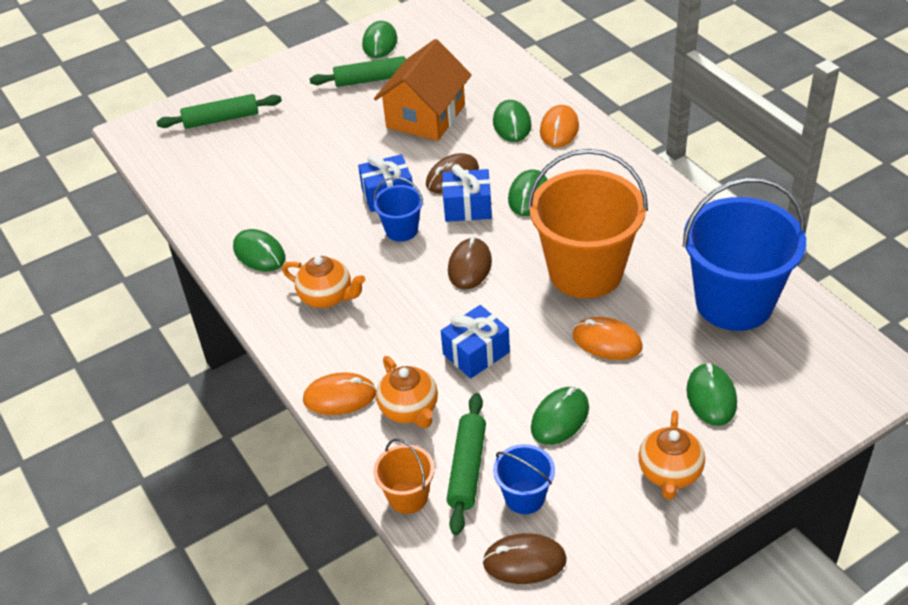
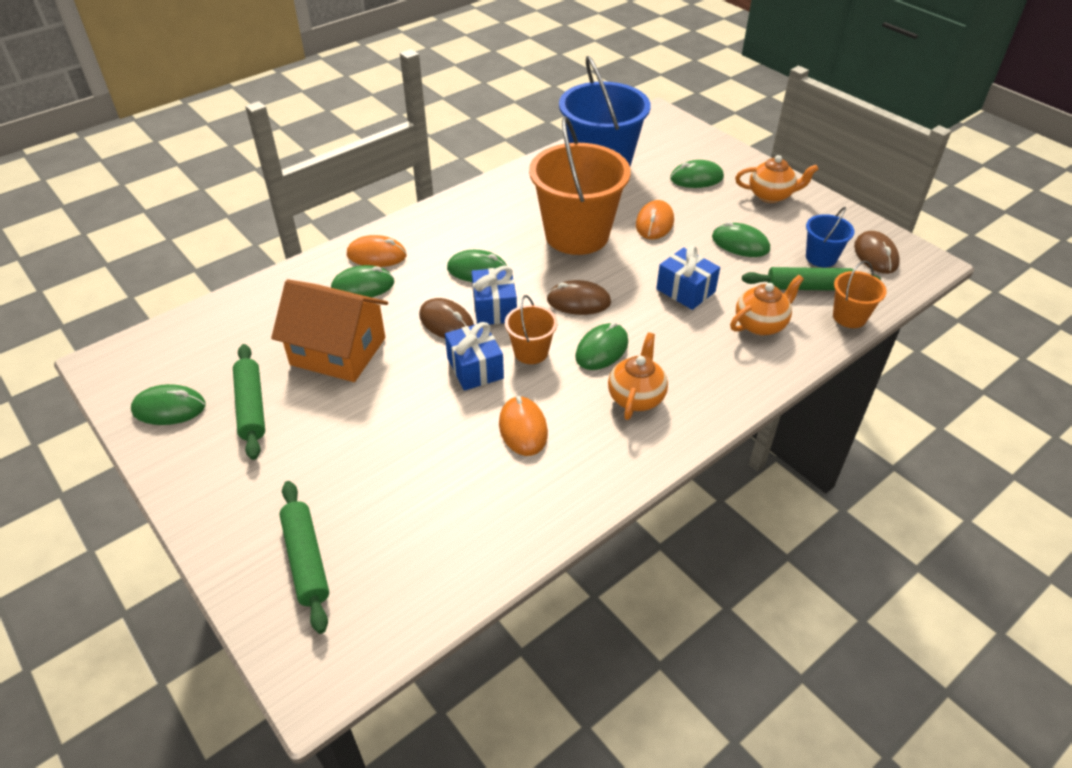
camera: 100 degrees left, 0 degrees up
(259, 253) = (577, 466): green mouse -> green mouse (602, 349)
(340, 397) = (762, 370): orange mouse -> orange mouse (523, 428)
(401, 230) = (531, 352): blue bucket -> orange bucket

